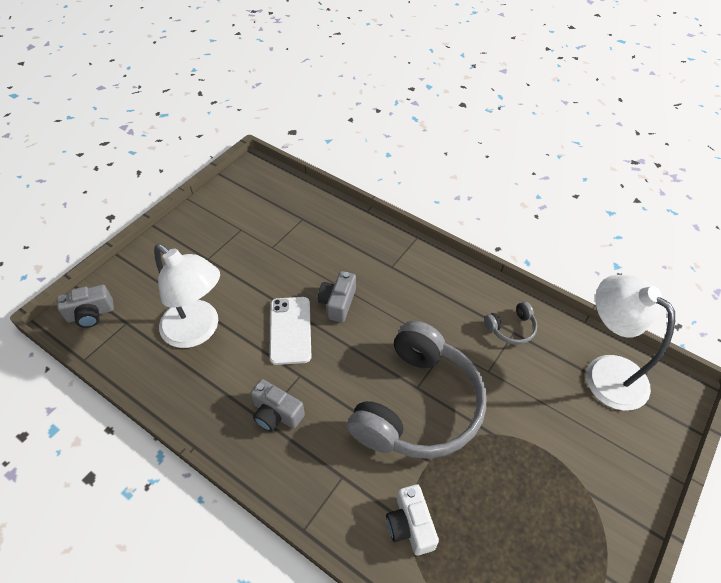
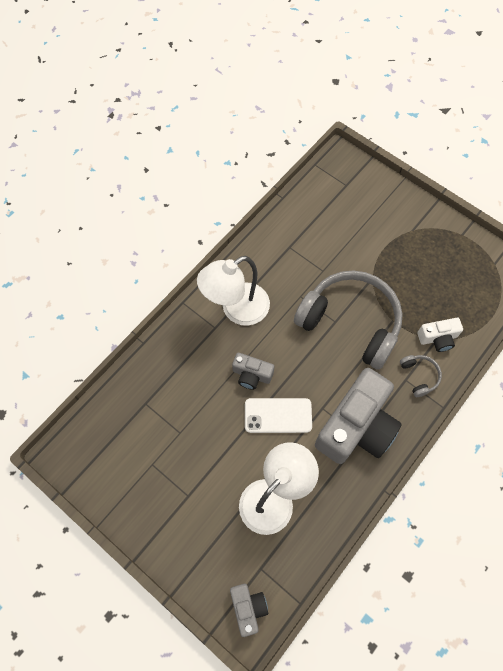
camera: 85 degrees left, 15 degrees up
(276, 414) = (356, 426): grey camera -> grey camera, size x2.11
(511, 328) = (286, 247): grey headphones -> grey headphones (419, 376)
(605, 372) = (326, 196): white lamp -> white lamp (237, 310)

